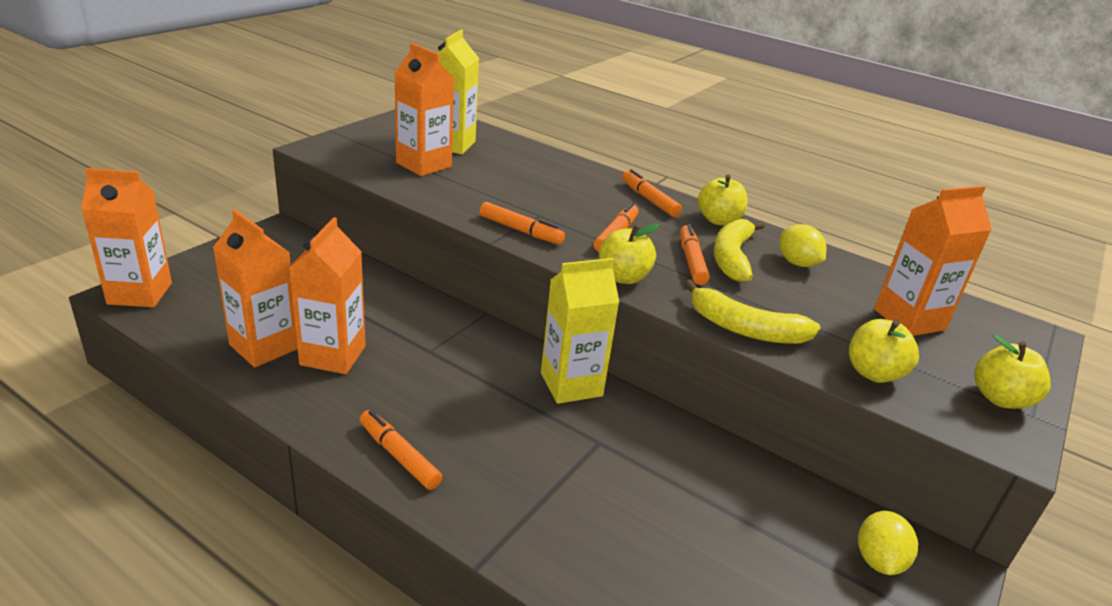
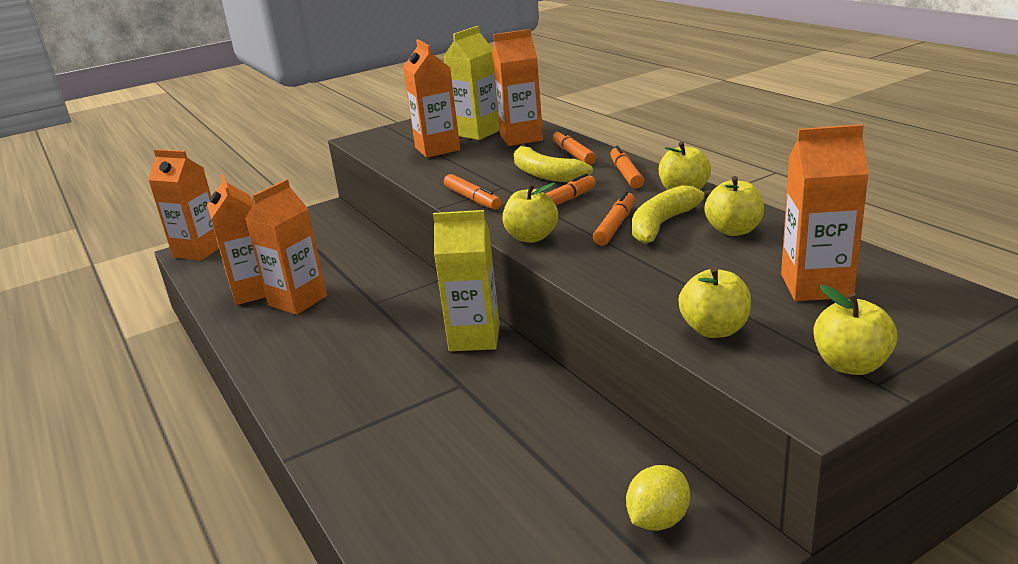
camera: 30 degrees right, 5 degrees down
(399, 456) = (290, 375): orange marker -> orange marker (573, 154)
(506, 153) = (521, 138): none -> orange carton
(745, 329) = (611, 283): yellow banana -> yellow banana (545, 174)
(797, 263) = (733, 230): yellow lemon -> yellow apple

